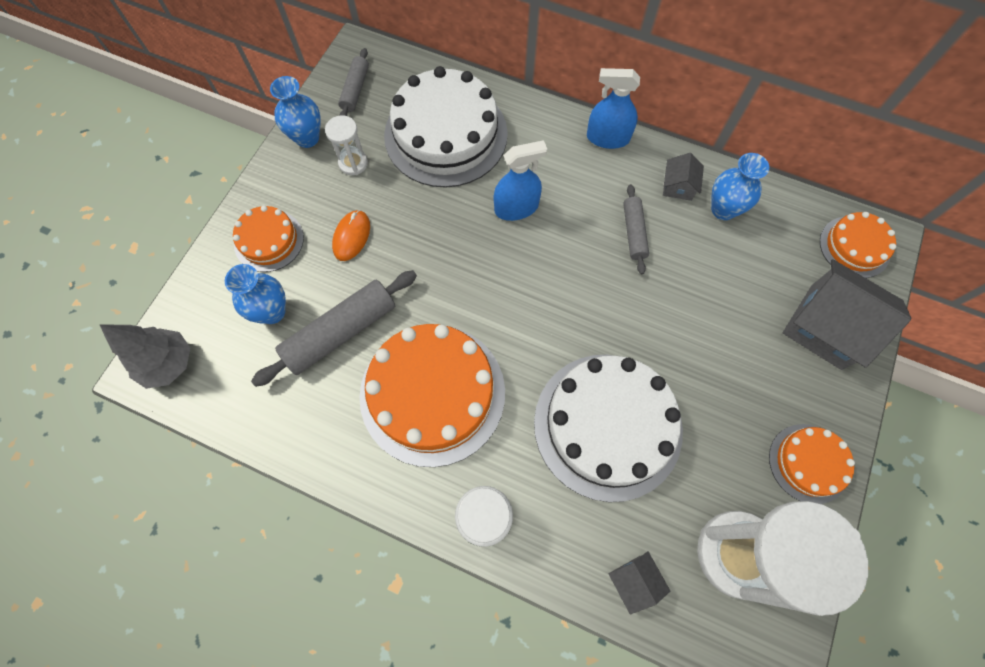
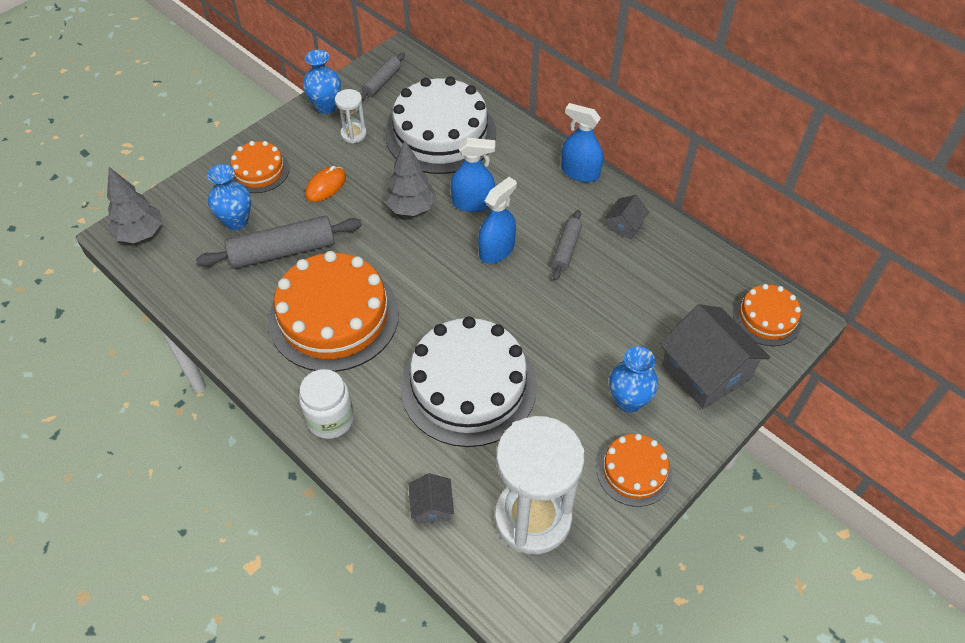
camera: 20 degrees right, 15 degrees down
(455, 234) = (411, 208): none -> grey tree
(565, 256) = (496, 250): none -> blue spray bottle
(723, 209) = (657, 254): blue vase -> blue vase (628, 401)

